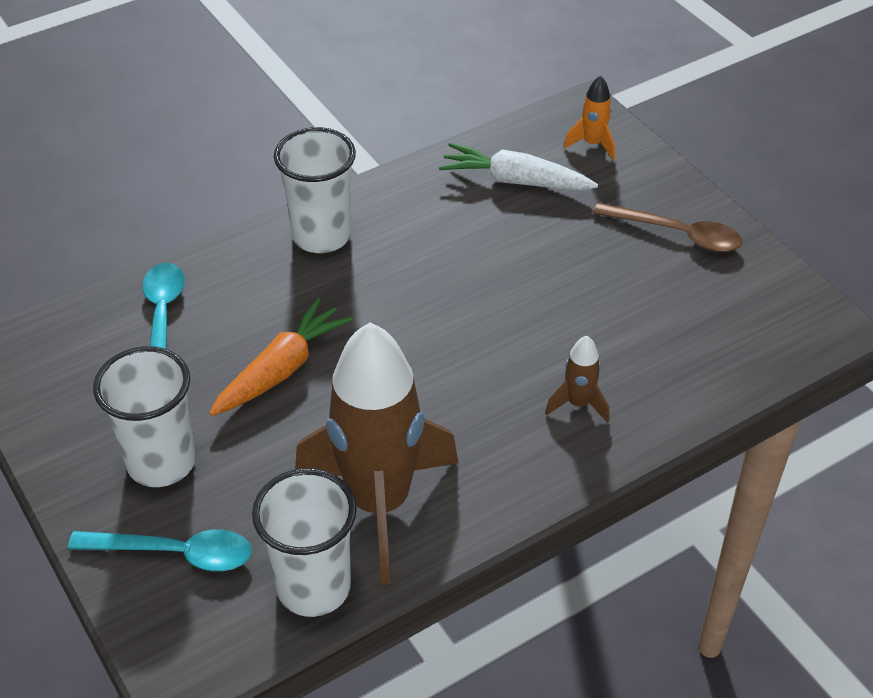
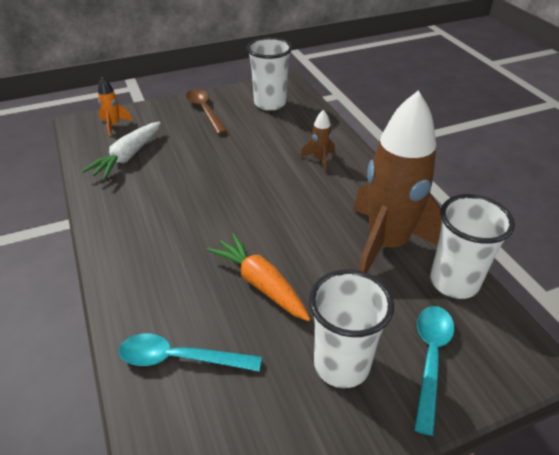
camera: 80 degrees left, 5 degrees down
(321, 236) = (130, 250): white cup -> white cup (270, 103)
(677, 234) = (205, 111): brown spoon -> brown spoon turned 60 degrees counterclockwise

